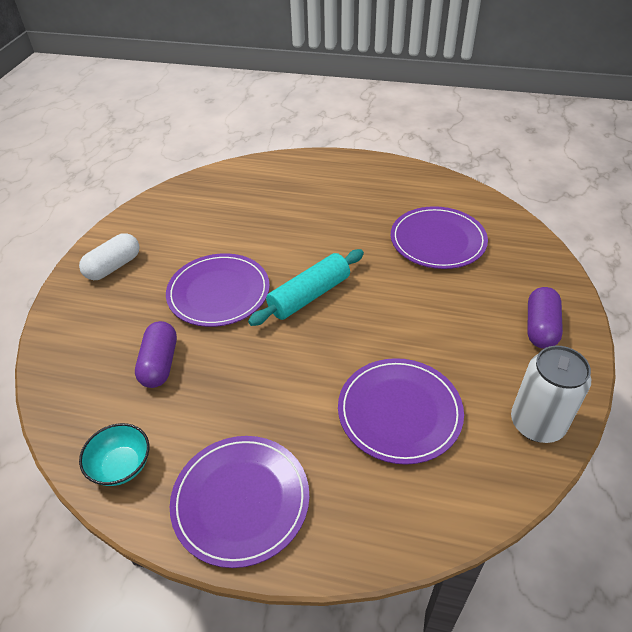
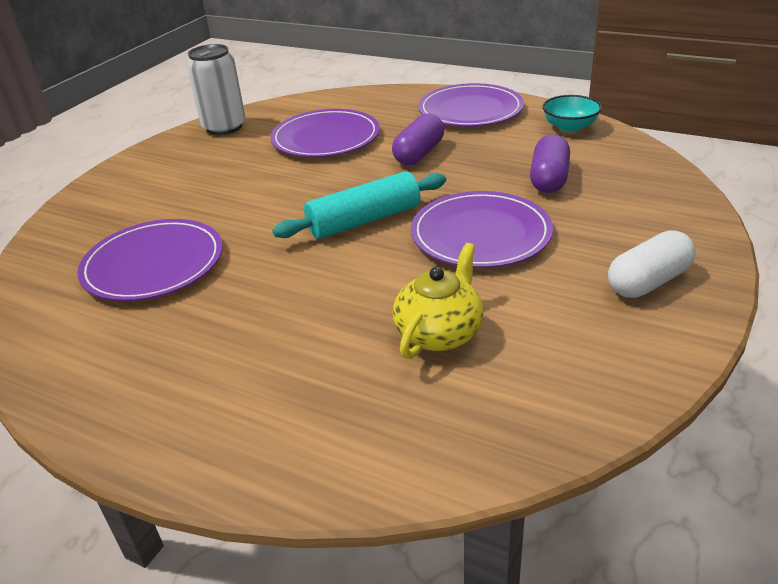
camera: 165 degrees left, 10 degrees down
(238, 221) = (439, 333): none -> yellow teapot
(540, 327) = (146, 175): purple capsule -> purple capsule (419, 154)

